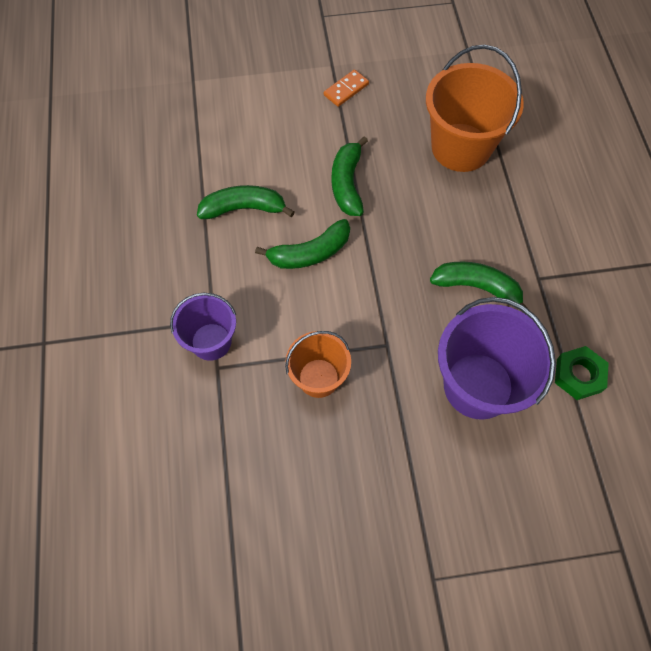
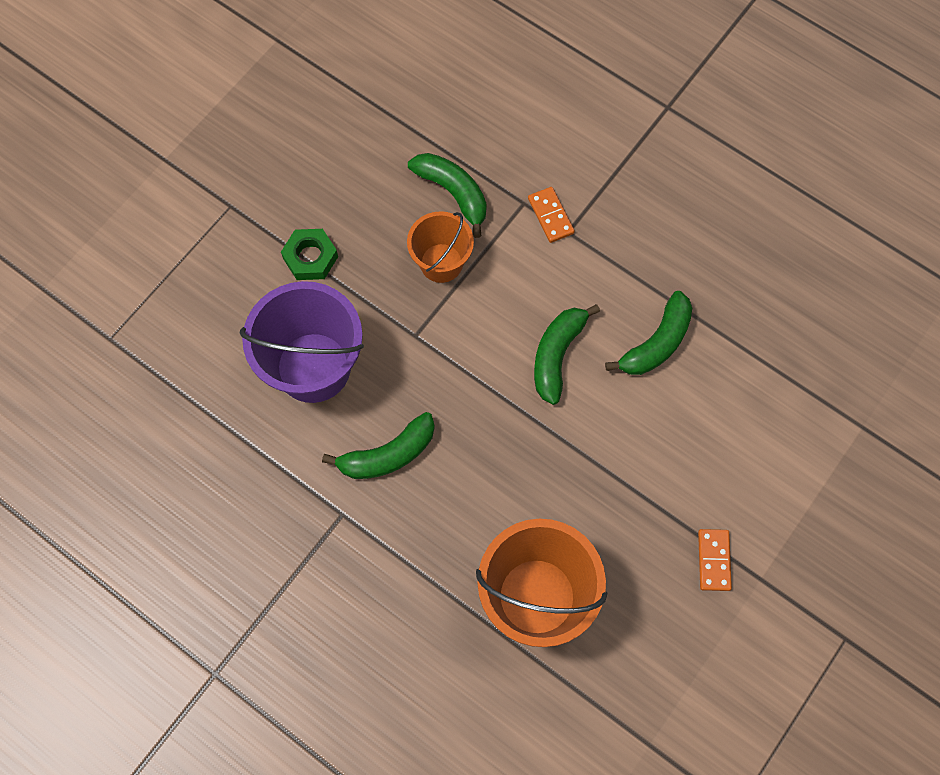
camera: 135 degrees right, 5 degrees up
(211, 341) = (550, 216): purple bucket -> orange domino
(347, 184) = (598, 452): green banana -> green banana (453, 193)
(578, 375) = (239, 449): green nut -> green nut (310, 257)

